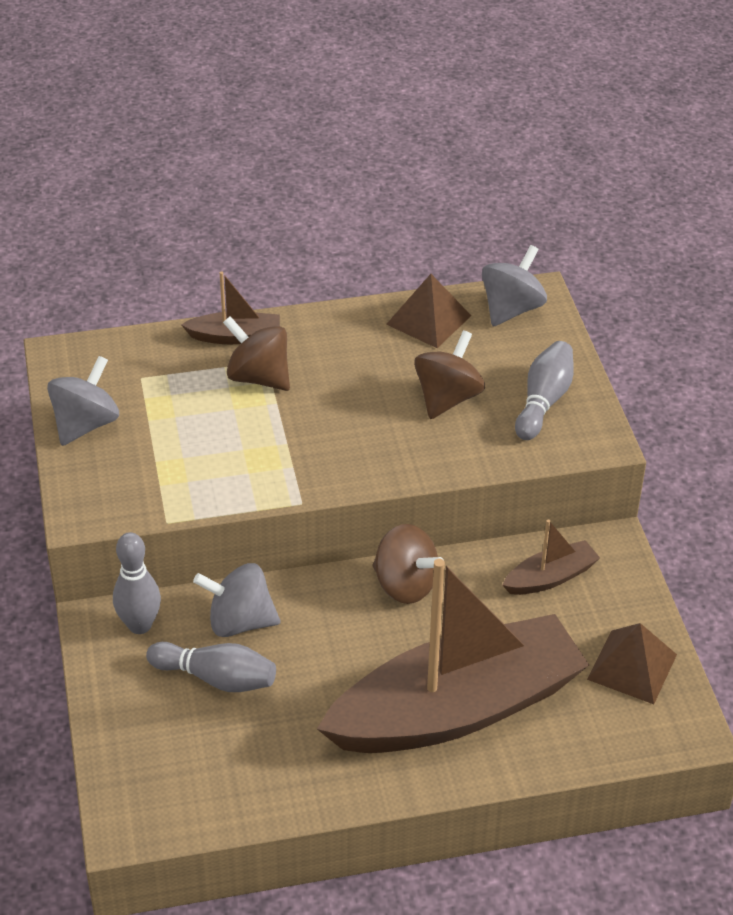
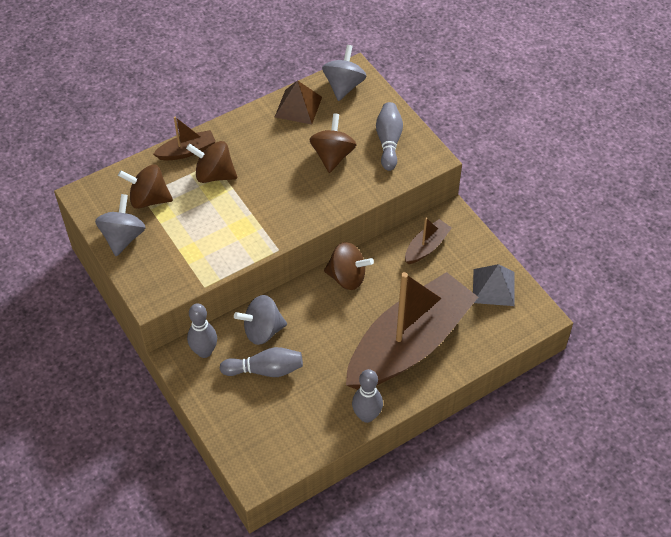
camera: 20 degrees left, 10 degrees up
(148, 384) = (149, 199): none -> brown spinning top
(339, 792) = (366, 416): none -> grey bowling pin
(632, 667) = (493, 287): brown pyramid -> grey pyramid

